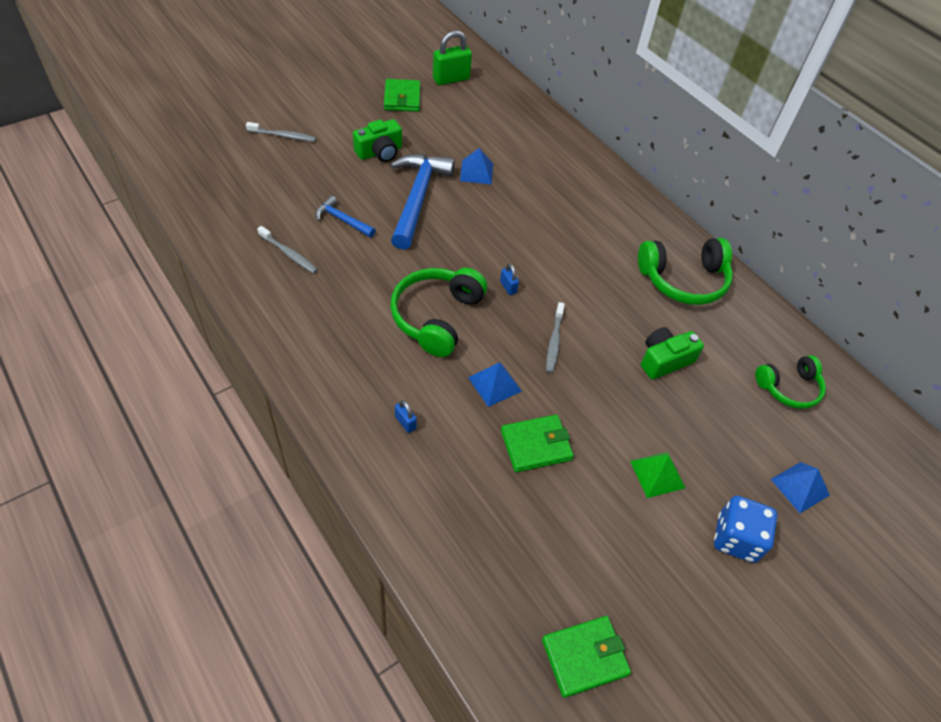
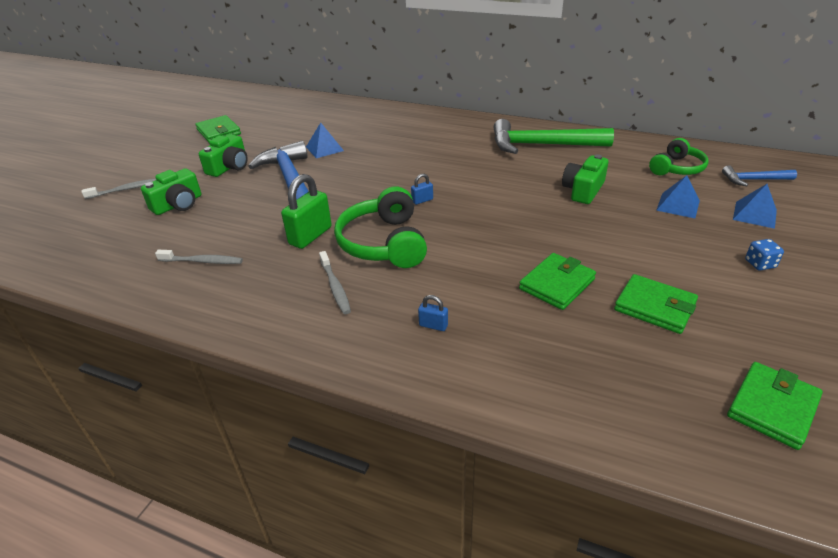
camera: 25 degrees left, 15 degrees down
(311, 177) = (178, 204): none -> green camera
(342, 220) = (234, 219): blue hammer -> blue hammer (753, 180)
(451, 79) = (250, 109): green padlock -> green padlock (310, 236)
(494, 384) = (479, 262): blue pyramid -> blue pyramid (678, 205)
(508, 287) = (422, 200): blue padlock -> blue padlock turned 60 degrees counterclockwise
(554, 341) = (494, 215): grey toothbrush -> grey toothbrush (335, 287)
(592, 517) = (654, 307): none -> green wallet
(657, 474) = (662, 255): green pyramid -> none
(683, 280) = (541, 145): green headphones -> green hammer
(736, 538) = (760, 264): blue dice -> blue dice, size x0.53

